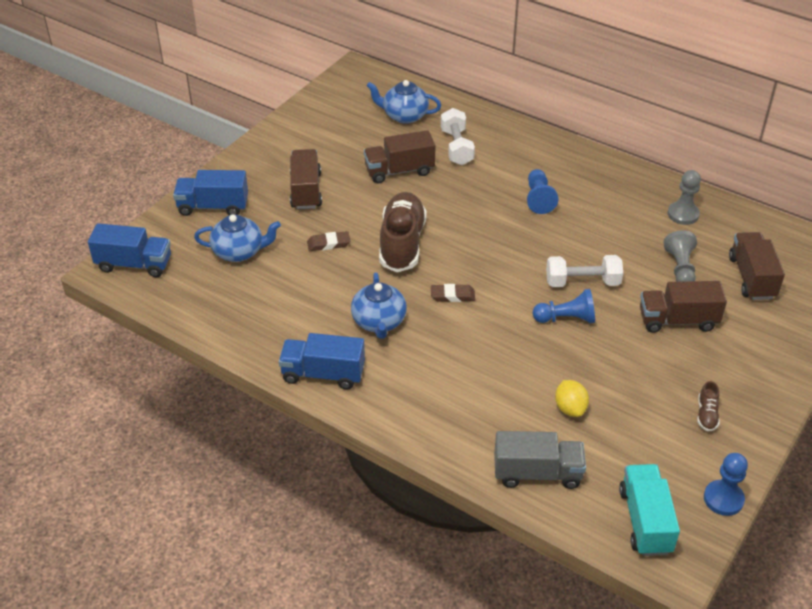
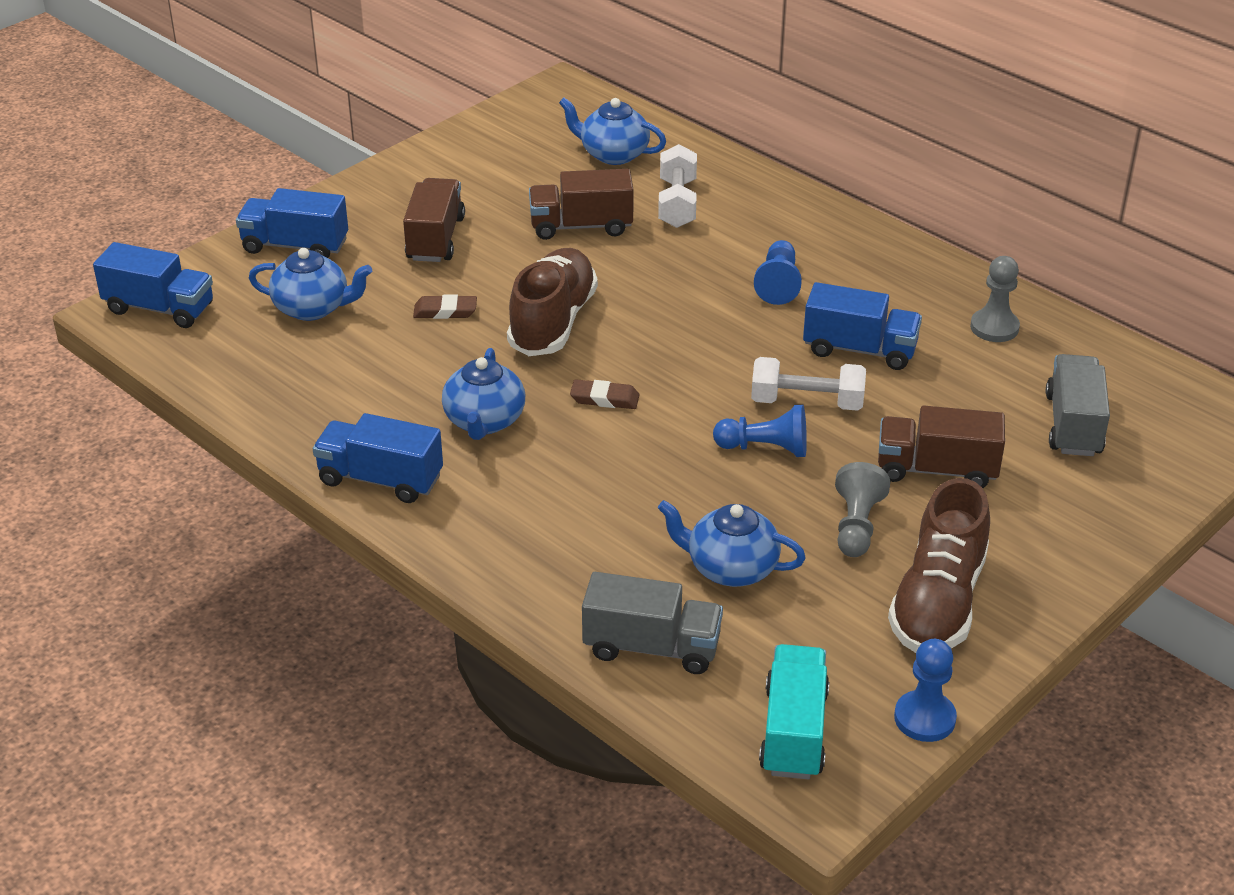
camera: 10 degrees right, 5 degrees down
(570, 408) = (730, 568): yellow lemon -> blue teapot
(604, 240) = (859, 350): none -> blue truck
(680, 268) = (965, 400): grey pawn -> grey pawn (856, 526)
(706, 415) = (937, 602): brown shoe -> brown shoe, size x2.40
(751, 278) = (1073, 425): brown truck -> grey truck

